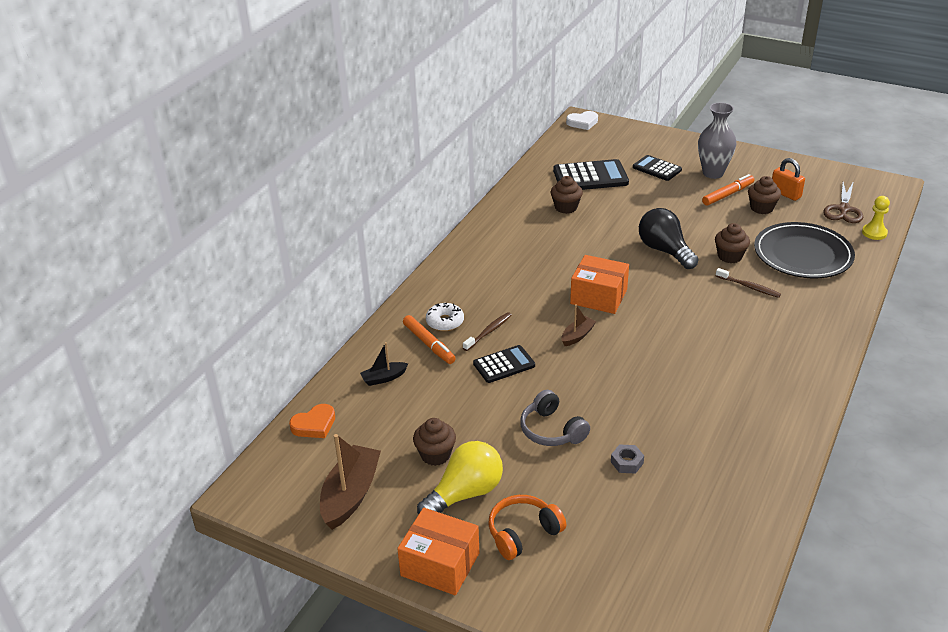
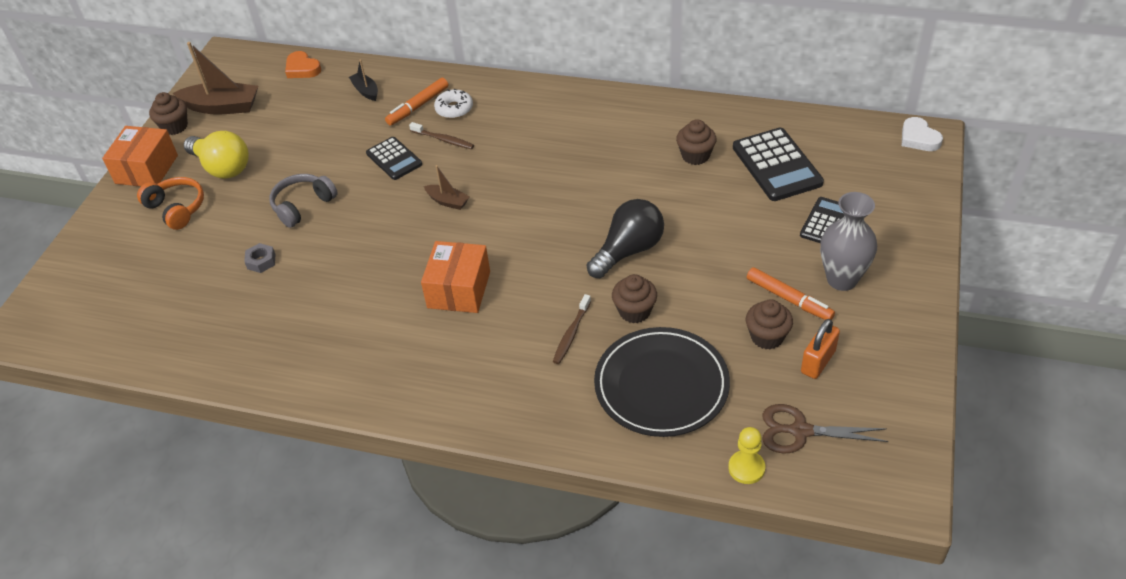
camera: 80 degrees right, 10 degrees up
(435, 455) = (268, 141): brown cupcake -> brown cupcake (174, 126)
(598, 297) = (520, 207): orange box -> orange box (459, 289)

